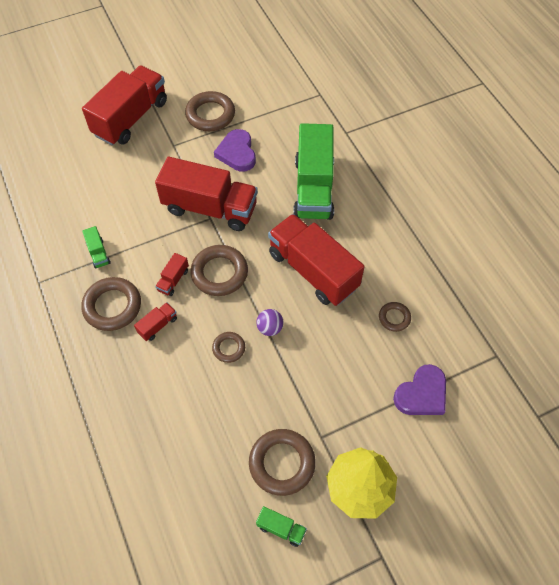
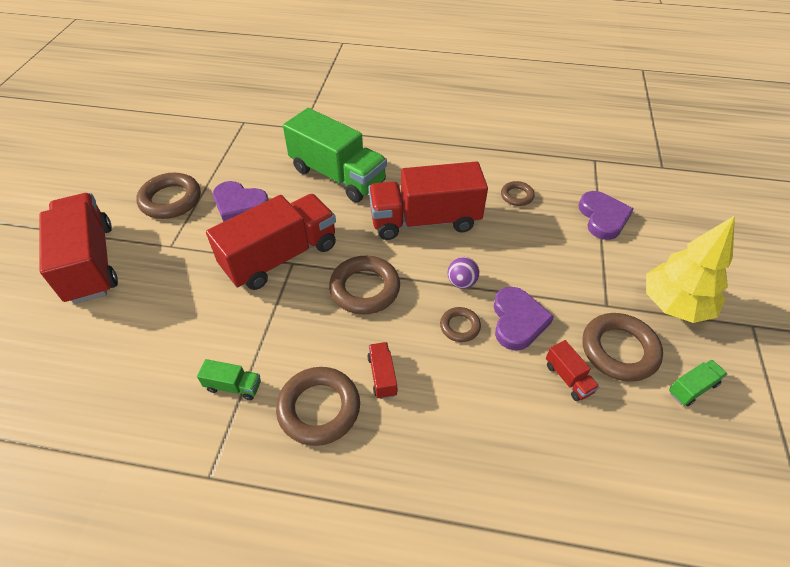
camera: 55 degrees left, 10 degrees down
(173, 280) = (337, 332): red truck -> red truck (568, 378)
(260, 382) = (517, 321): none -> purple heart

